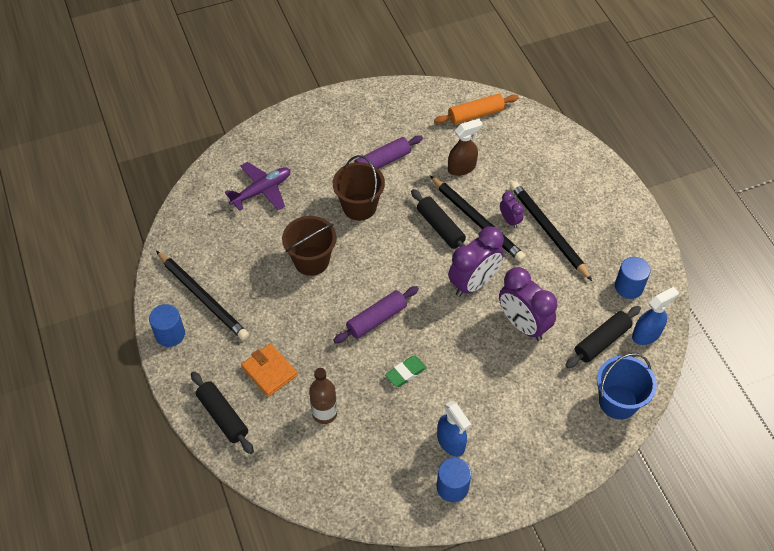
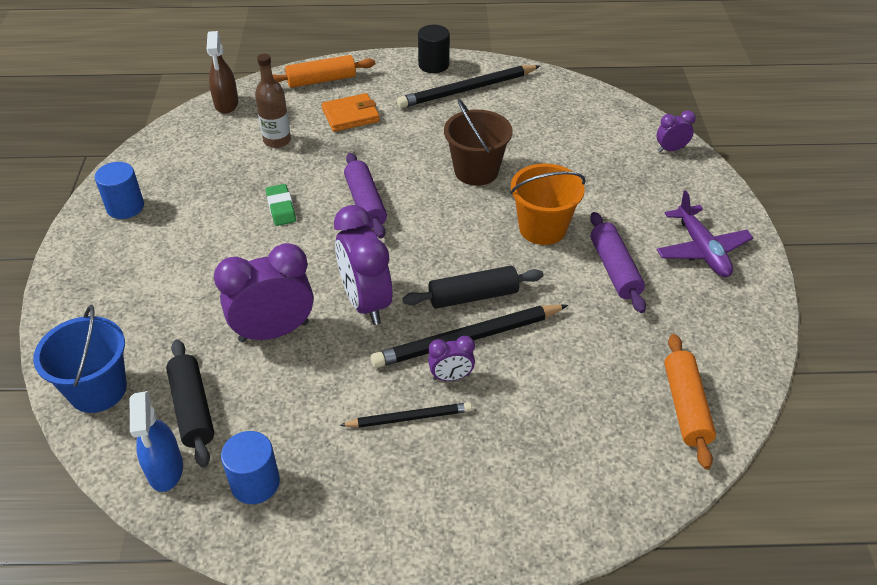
camera: 110 degrees right, 10 degrees down
(170, 334) = (433, 65): blue cylinder -> black cylinder
(223, 416) = (321, 80): black rolling pin -> orange rolling pin
(241, 152) = (671, 149): none -> purple clock
(262, 191) = (601, 154): purple plane -> purple plane (702, 250)
(359, 207) = (542, 228): brown bucket -> orange bucket
(451, 442) = (173, 220): blue spray bottle -> none
(462, 168) = (575, 353): brown spray bottle -> brown spray bottle (226, 104)
(548, 231) = (409, 418): black pencil -> black pencil, size x0.58

